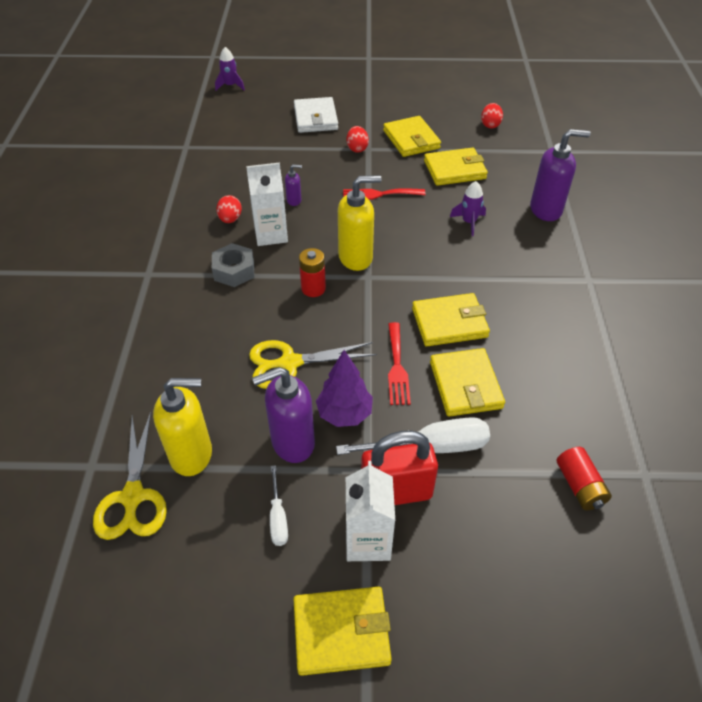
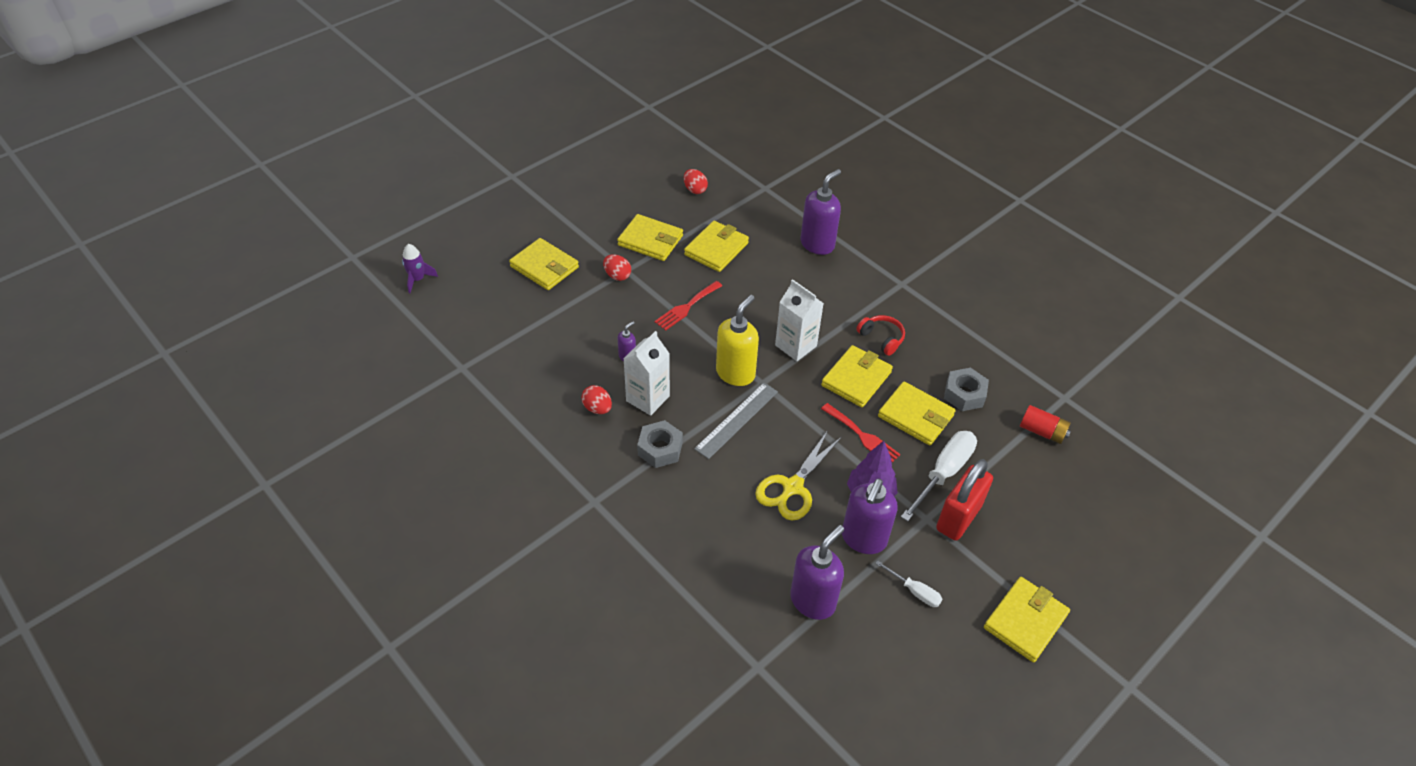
camera: 45 degrees left, 0 degrees up
(133, 497) = (813, 659): yellow scissors -> none
(192, 454) = (813, 601): yellow soap dispenser -> purple soap dispenser
(313, 288) = (737, 420): red battery -> grey ruler
(316, 118) = (544, 267): white wallet -> yellow wallet
(368, 540) = (977, 559): white carton -> white carton (796, 346)
(469, 222) = (778, 289): purple rocket -> none
(513, 308) = (881, 338): none -> red headphones
(536, 400) = (964, 394): none -> grey nut

